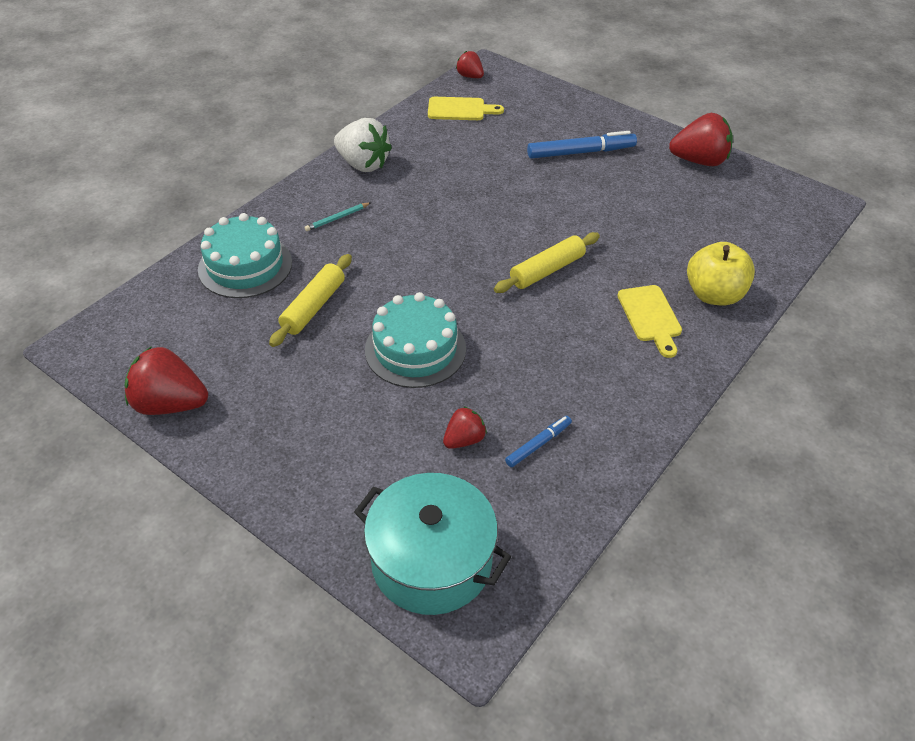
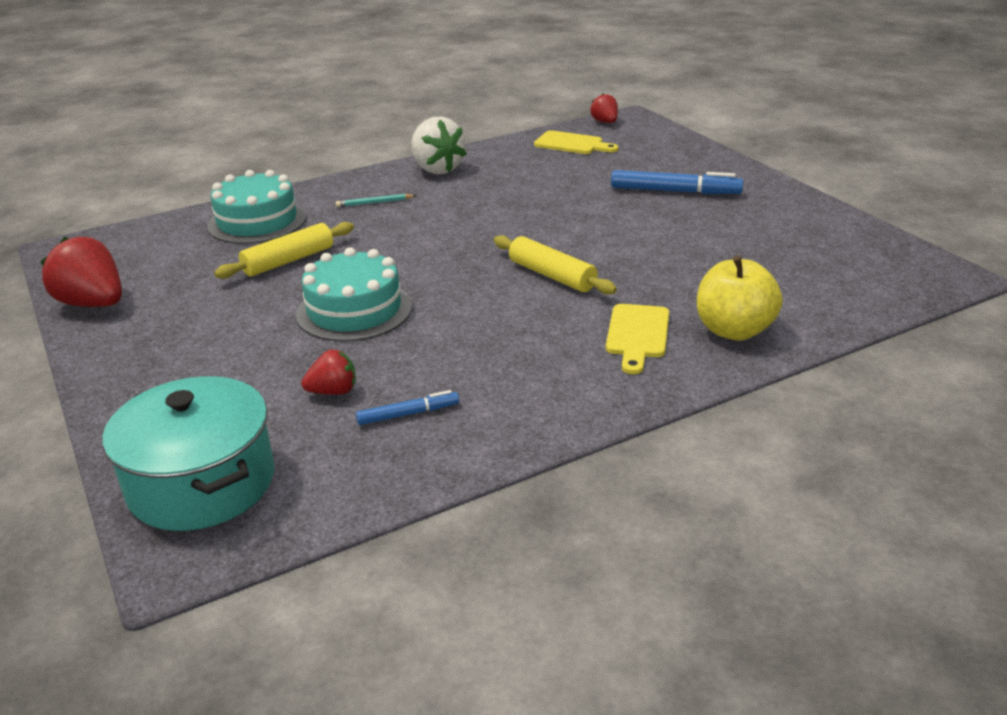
camera: 25 degrees right, 15 degrees down
(547, 270) = (551, 276): yellow rolling pin -> yellow rolling pin turned 60 degrees clockwise
(699, 161) = (812, 217): red strawberry -> none

